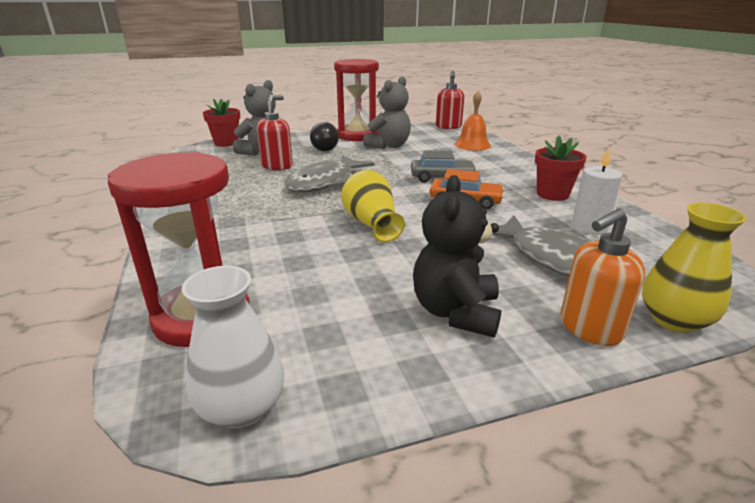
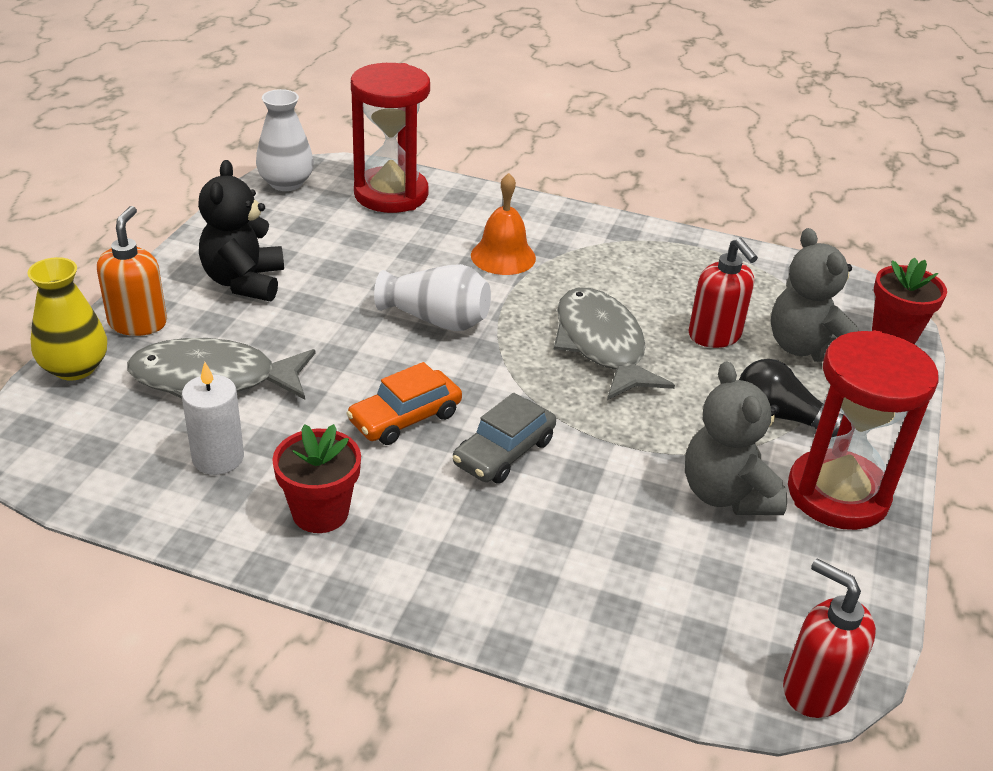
camera: 125 degrees right, 10 degrees up
(371, 224) = (436, 320): yellow vase -> white vase
(456, 312) = (244, 282): black teddy bear -> black teddy bear turned 135 degrees counterclockwise
(472, 145) = (632, 616): orange bell -> orange bell (503, 256)

